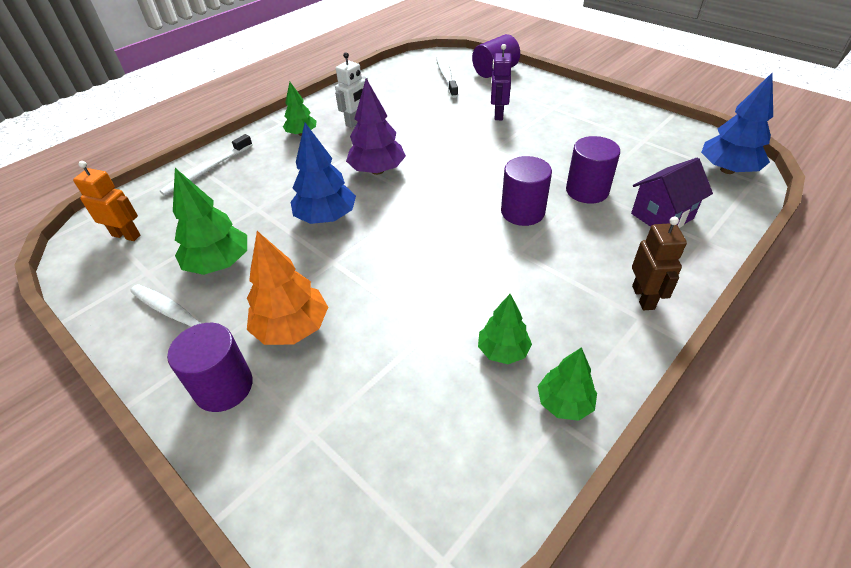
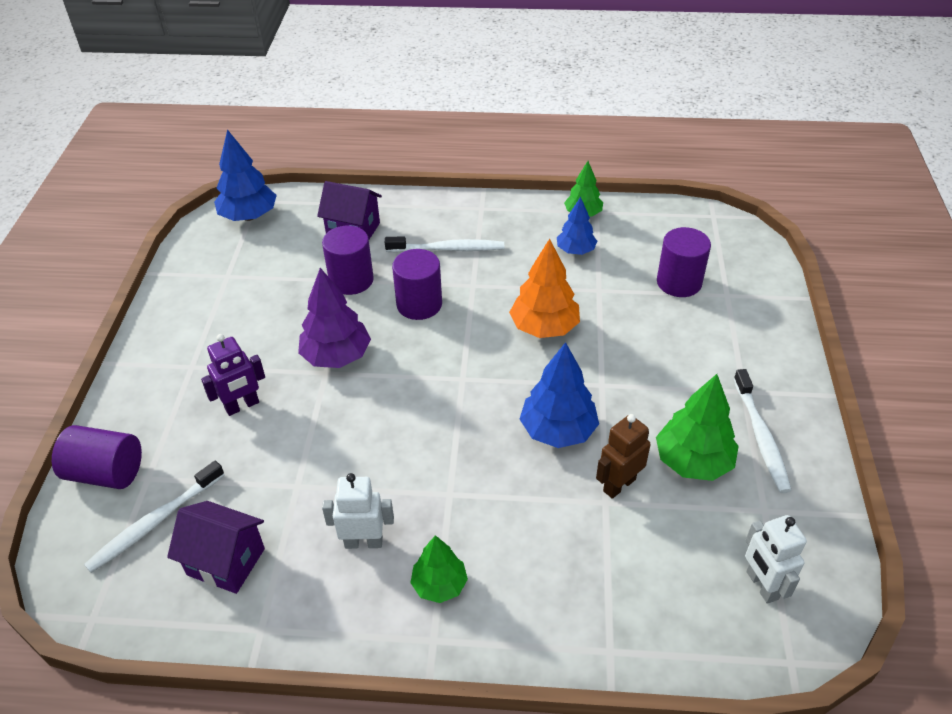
camera: 130 degrees left, 0 degrees up
(126, 235) = (761, 585): orange robot -> white robot
(207, 170) = (605, 623): white toothbrush -> white toothbrush (448, 249)
(224, 387) = (761, 357): purple cylinder -> purple cylinder (679, 282)
(292, 328) = (683, 359): orange tree -> orange tree (544, 328)
(377, 170) = (448, 444): purple tree -> purple tree (337, 356)
(399, 87) = (226, 561): none -> purple house
(503, 351) = (575, 250): green tree -> blue tree
(643, 297) = (461, 213): brown robot -> brown robot (619, 485)

